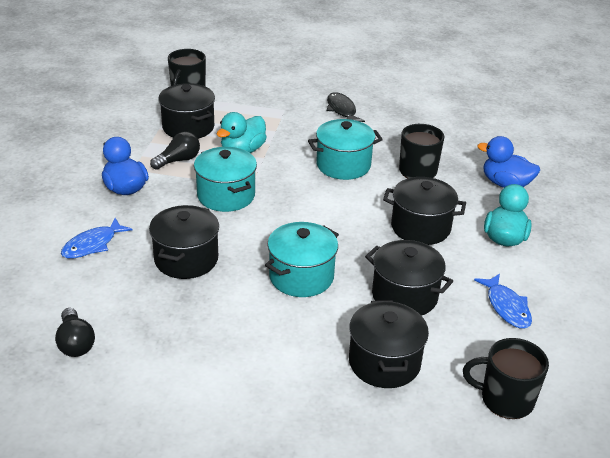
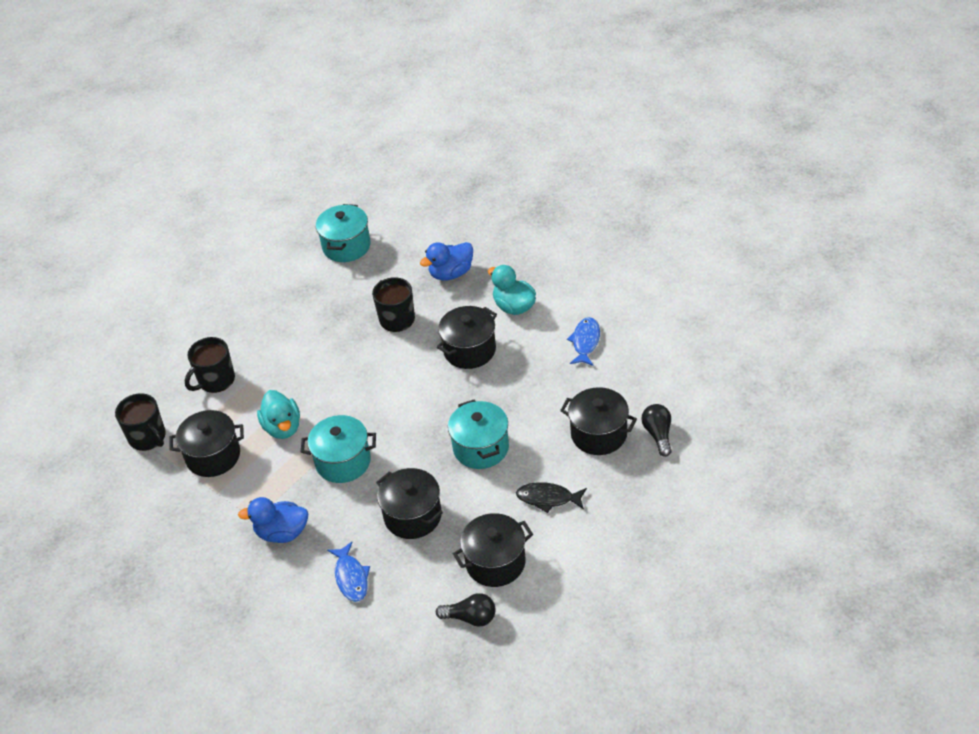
camera: 55 degrees left, 10 degrees up
(178, 160) = (264, 480): black light bulb -> black light bulb (658, 434)
(342, 110) = (269, 332): black fish -> black fish (548, 498)
(343, 165) = (354, 365): turquoise pot -> turquoise pot (346, 246)
(404, 296) = (540, 394): black pot -> black pot (495, 562)
(505, 399) = (667, 384): black mug -> black mug (216, 380)
(506, 307) = (585, 342): blue fish -> blue fish turned 90 degrees counterclockwise

